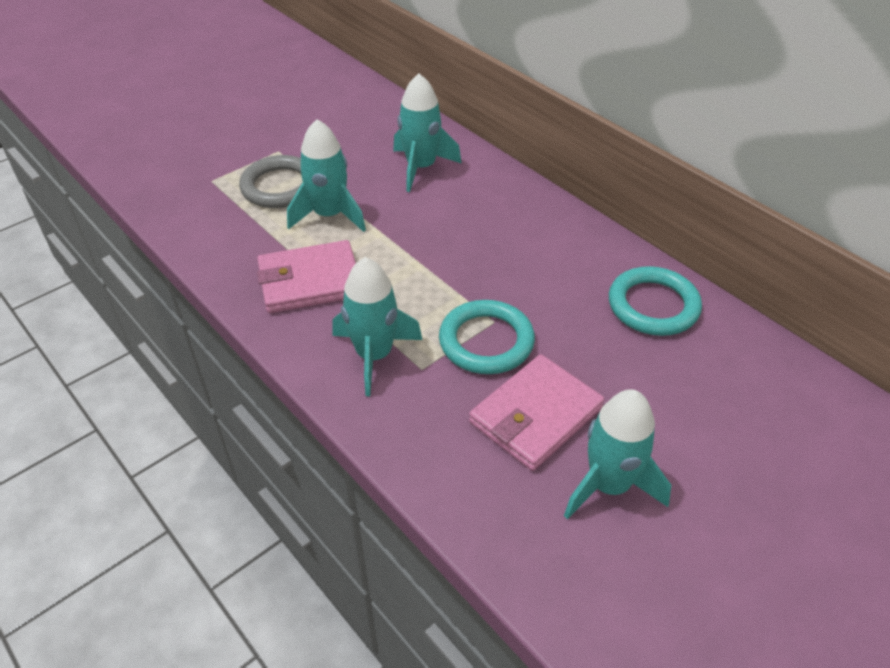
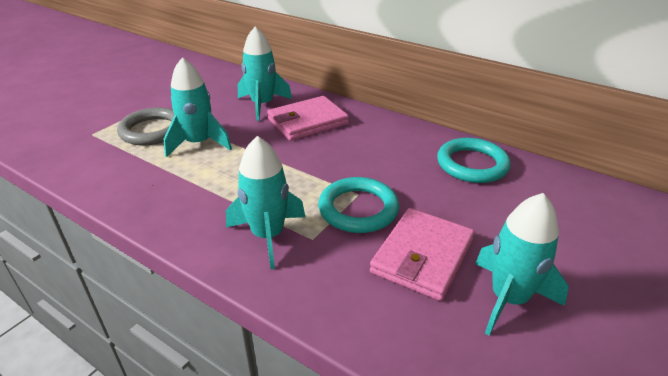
camera: 15 degrees left, 10 degrees down
(310, 281) = (194, 190): pink wallet -> pink wallet (307, 122)

